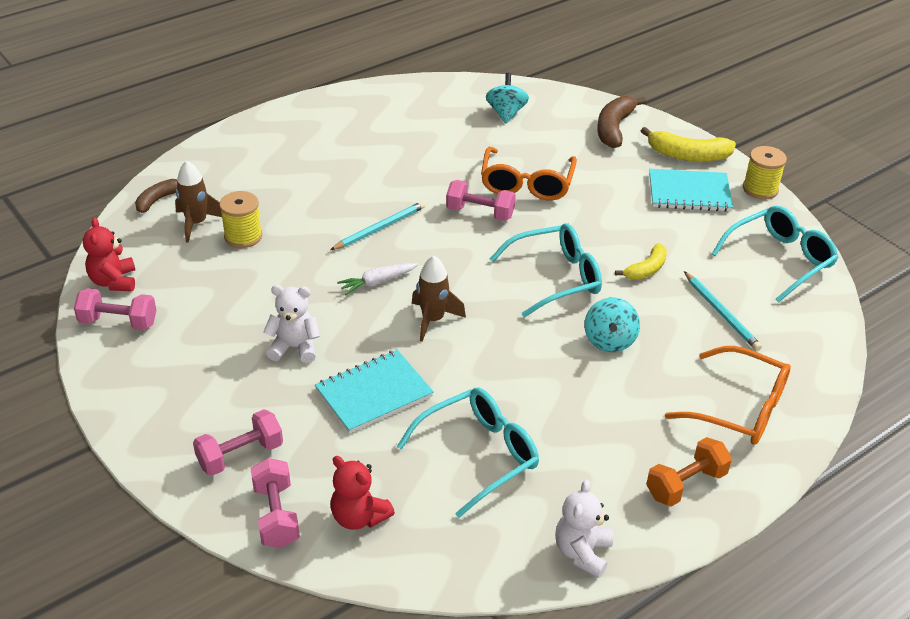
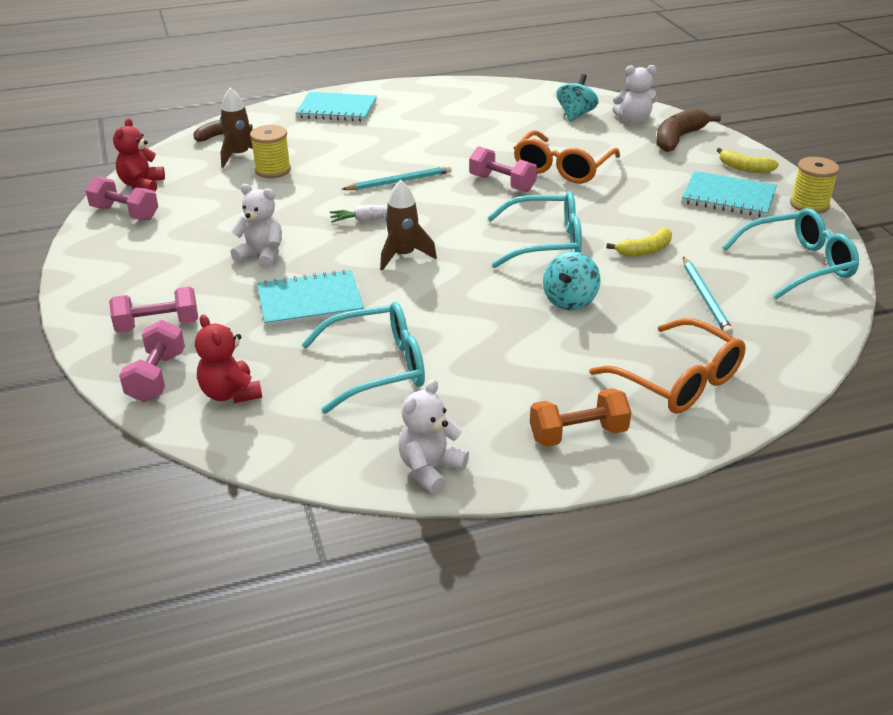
camera: 20 degrees right, 5 degrees down
(265, 144) = (337, 109): none -> turquoise notebook
(563, 112) = (633, 120): none -> white teddy bear
(688, 155) = (744, 168): yellow banana -> yellow banana, size x0.64

